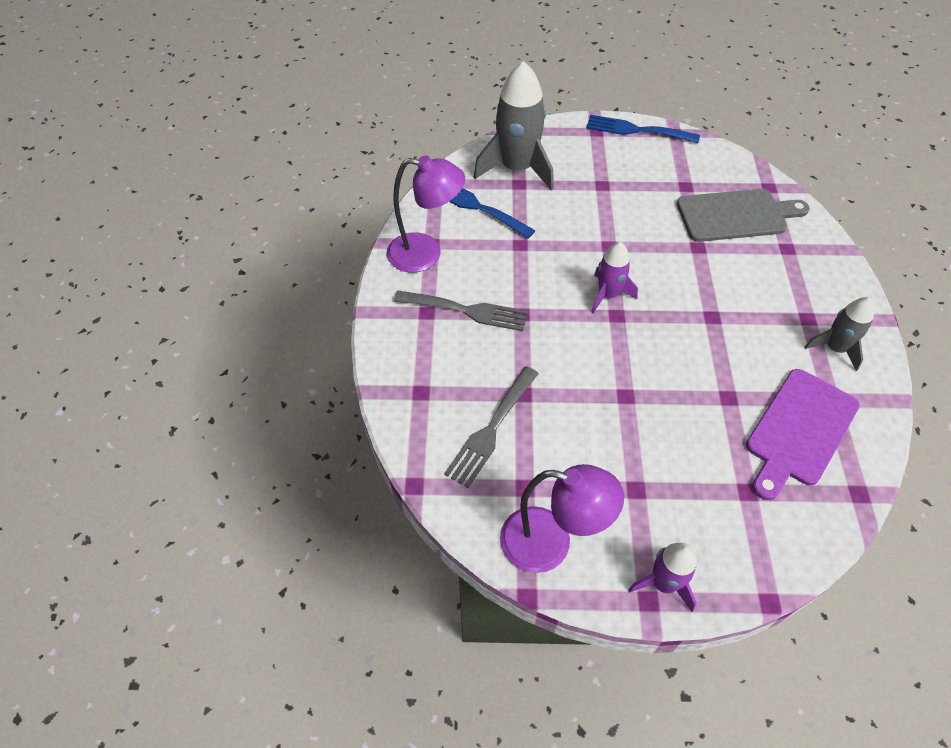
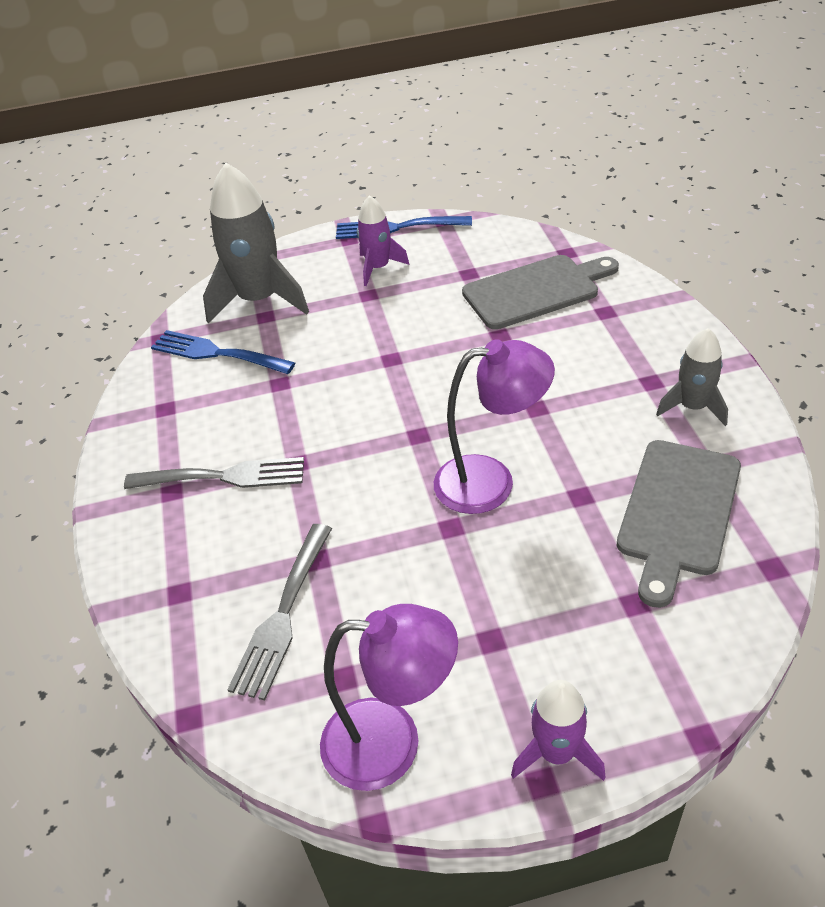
camera: 10 degrees left, 10 degrees down
(426, 254) = (159, 422): purple lamp -> purple lamp (491, 481)
(608, 295) = (402, 414): purple rocket -> purple rocket (378, 268)
(799, 430) = (677, 512): purple cutting board -> grey cutting board

